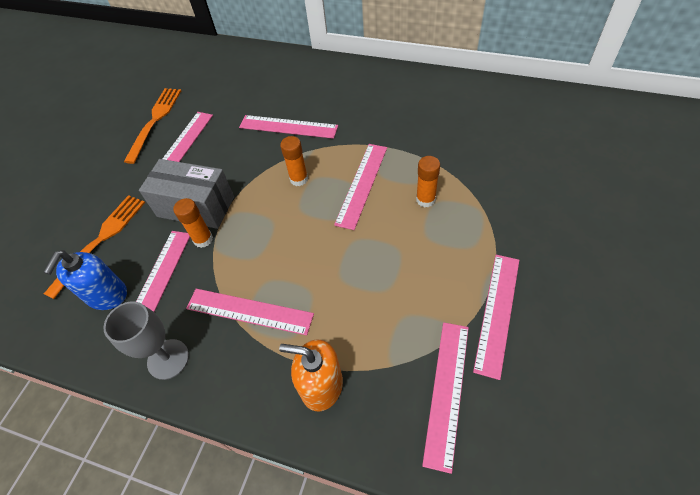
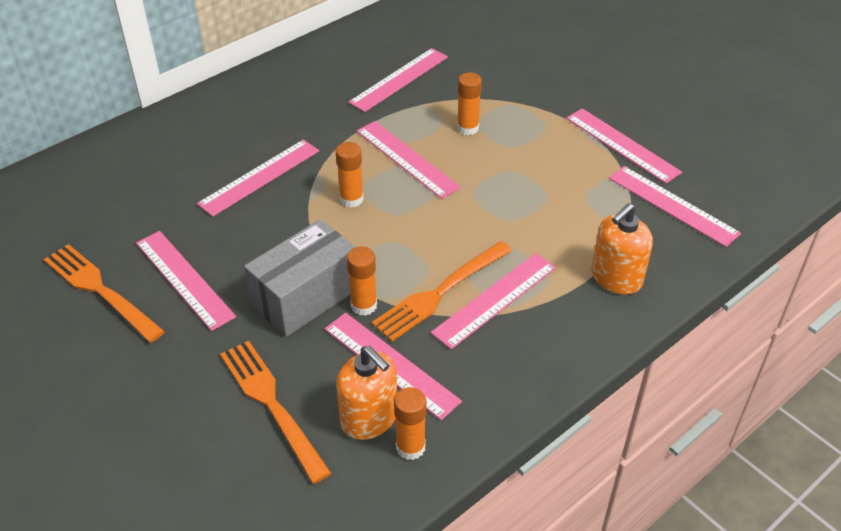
camera: 65 degrees left, 10 degrees down
(90, 330) = (410, 447): none -> orange glue stick
(107, 295) = (369, 418): blue soap dispenser -> orange soap dispenser
(168, 359) = (504, 384): grey goblet -> none
(237, 274) = (439, 293): none -> orange fork
(445, 134) = (399, 79): none -> pink ruler

